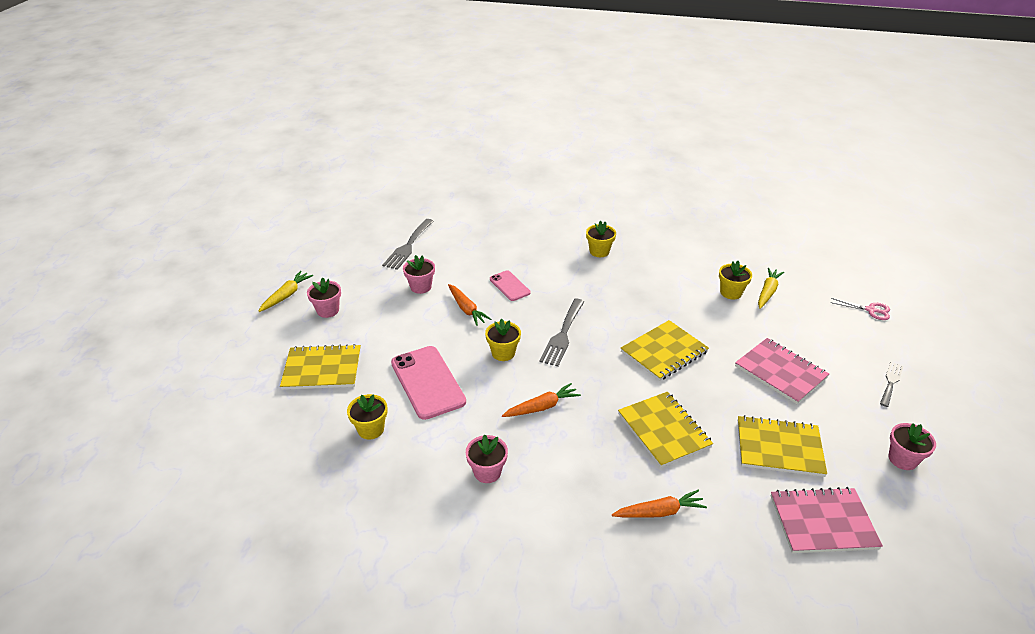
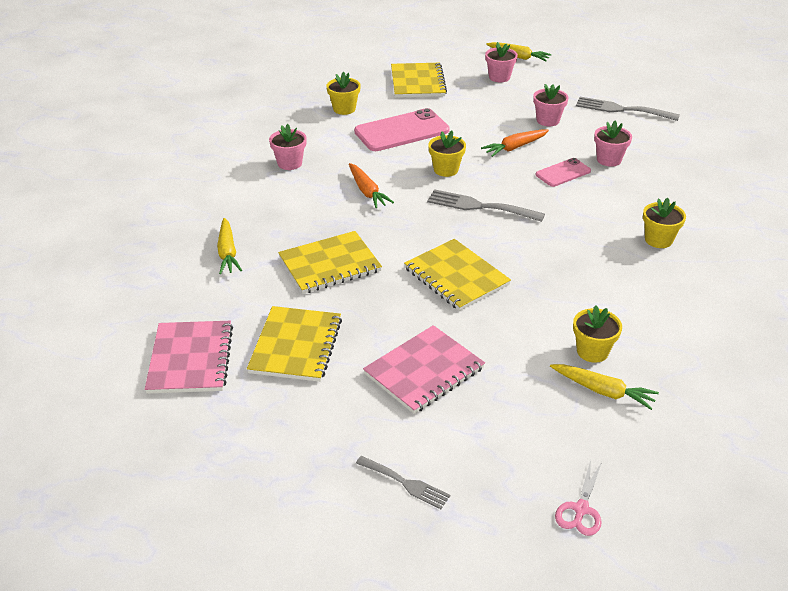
camera: 90 degrees right, 0 degrees up
(659, 512) = (227, 252): orange carrot -> yellow carrot
(902, 459) = (264, 452): pink flower pot -> pink flower pot (609, 160)

